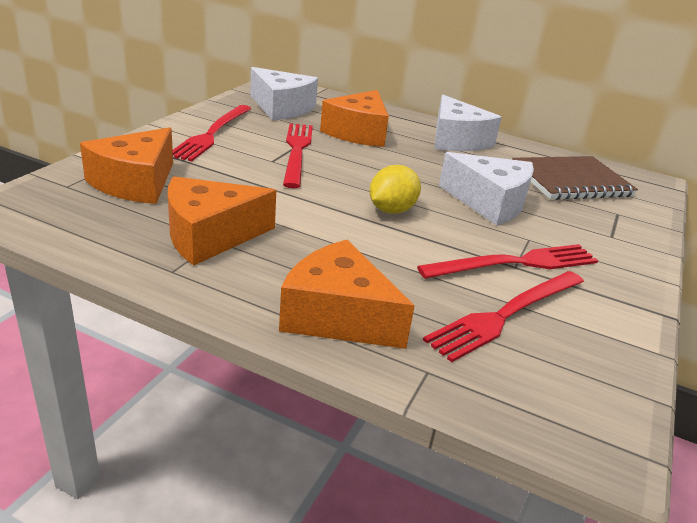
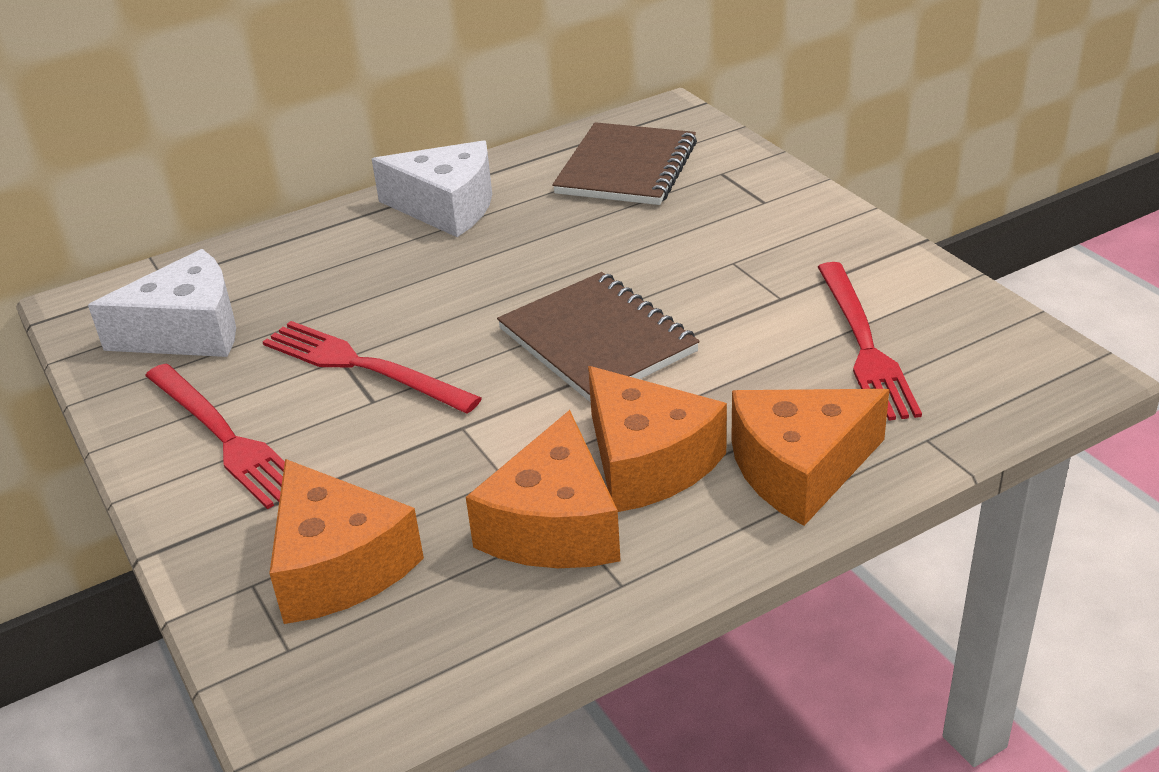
camera: 50 degrees left, 5 degrees up
(358, 133) = (349, 285): orange cheese -> orange cheese (647, 462)
(391, 210) = (597, 340): yellow lemon -> brown notebook
(489, 202) = (634, 254): white cheese -> none
(515, 263) = (775, 295): red fork -> none

